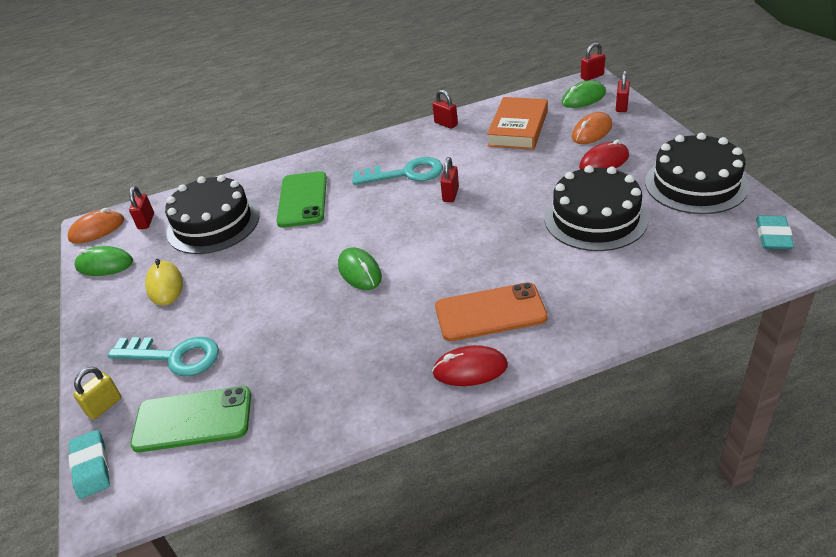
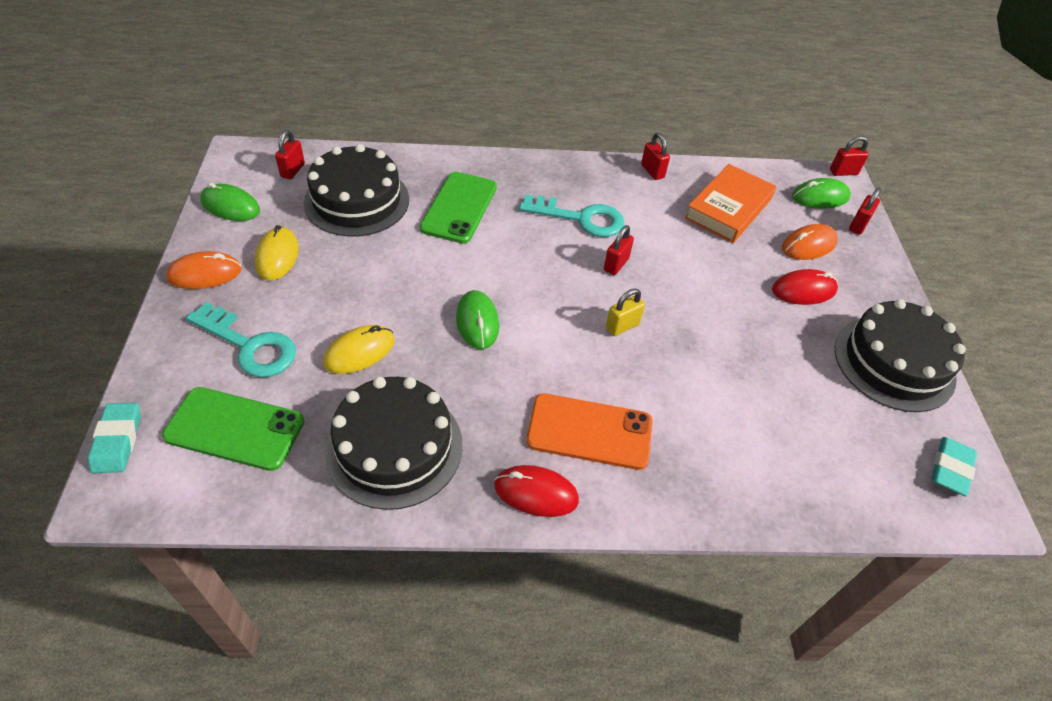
camera: 10 degrees right, 10 degrees up
(97, 229) = (241, 161): orange mouse -> orange mouse (205, 274)
(104, 406) = (159, 375): yellow padlock -> yellow padlock (622, 326)
(272, 327) = (359, 352): none -> yellow mouse
(595, 218) = (759, 360): black cake -> black cake (394, 447)

